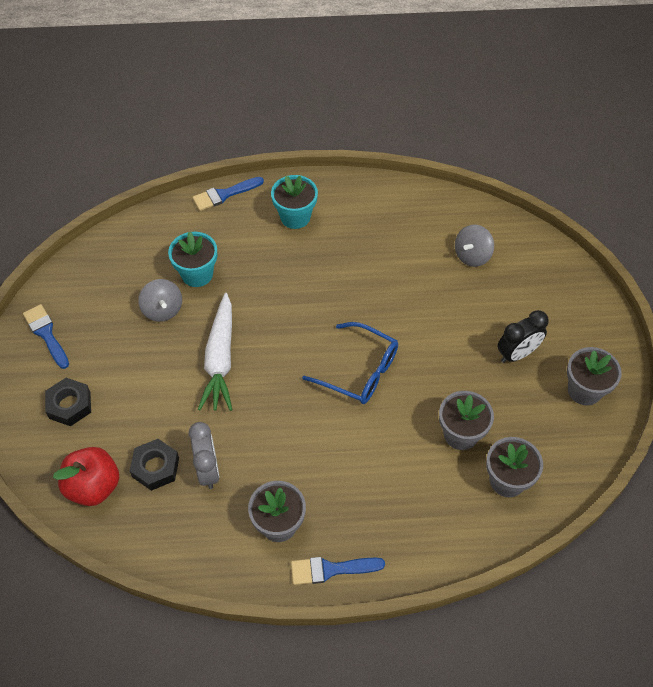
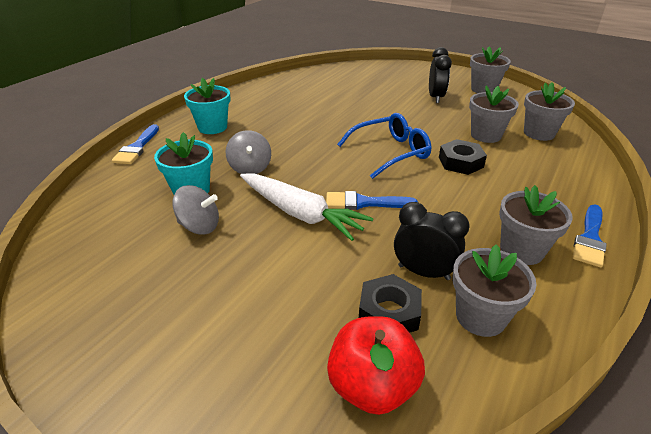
camera: 55 degrees left, 20 degrees down
(46, 334) = (99, 333): blue brush -> blue brush (364, 203)
(69, 405) = (227, 356): black nut -> black nut (460, 162)
(186, 521) = (480, 316): none -> grey flower pot
(208, 470) = (423, 272): grey clock -> black clock
(472, 255) = (341, 85): grey spinning top -> grey spinning top (250, 168)

